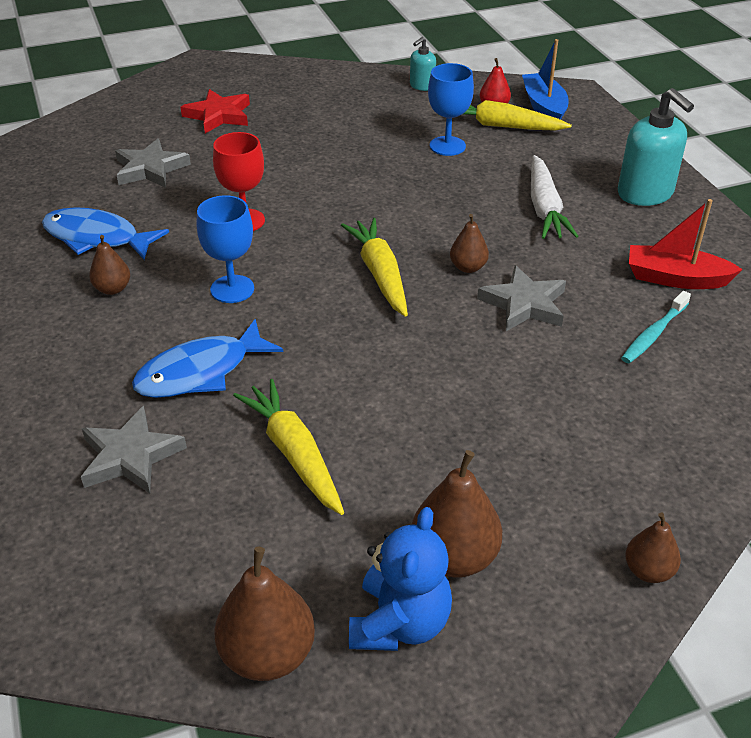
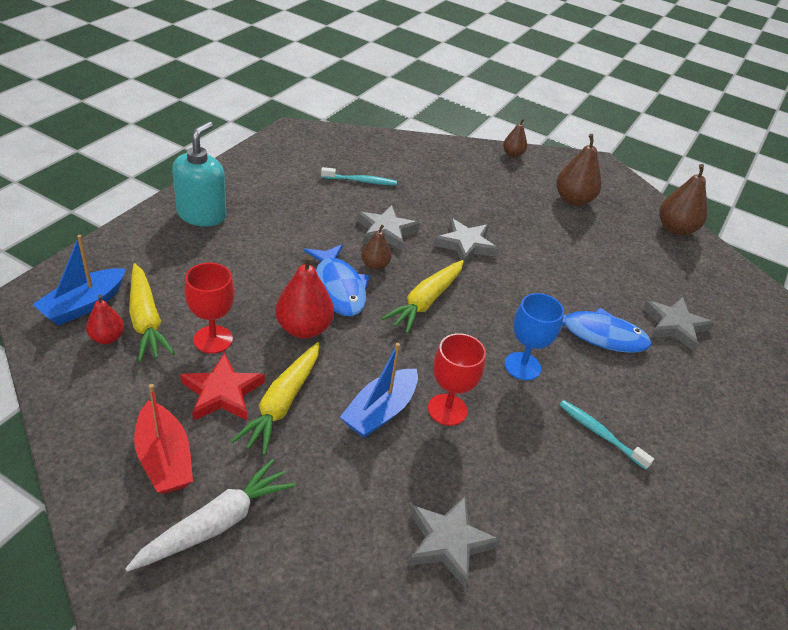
camera: 135 degrees left, 0 degrees up
(97, 238) = (571, 495): blue fish -> blue fish (338, 288)
(112, 289) = (600, 434): brown pear -> turquoise toothbrush
(219, 115) = (296, 562): red star -> red star (222, 392)
(284, 189) = (380, 411): none -> blue boat
(293, 453) = (593, 268): yellow carrot -> yellow carrot (282, 404)
(399, 623) = (617, 203): blue teddy bear -> none
(416, 190) = (304, 328): none -> red pear
(422, 86) = (89, 412): turquoise soap dispenser -> none
(445, 357) = (465, 244): none -> grey star
(447, 146) = (213, 339): blue goblet -> red goblet
(545, 208) = (266, 254): white carrot -> white carrot (216, 523)
(675, 278) = (298, 184): red boat -> red boat (164, 459)

